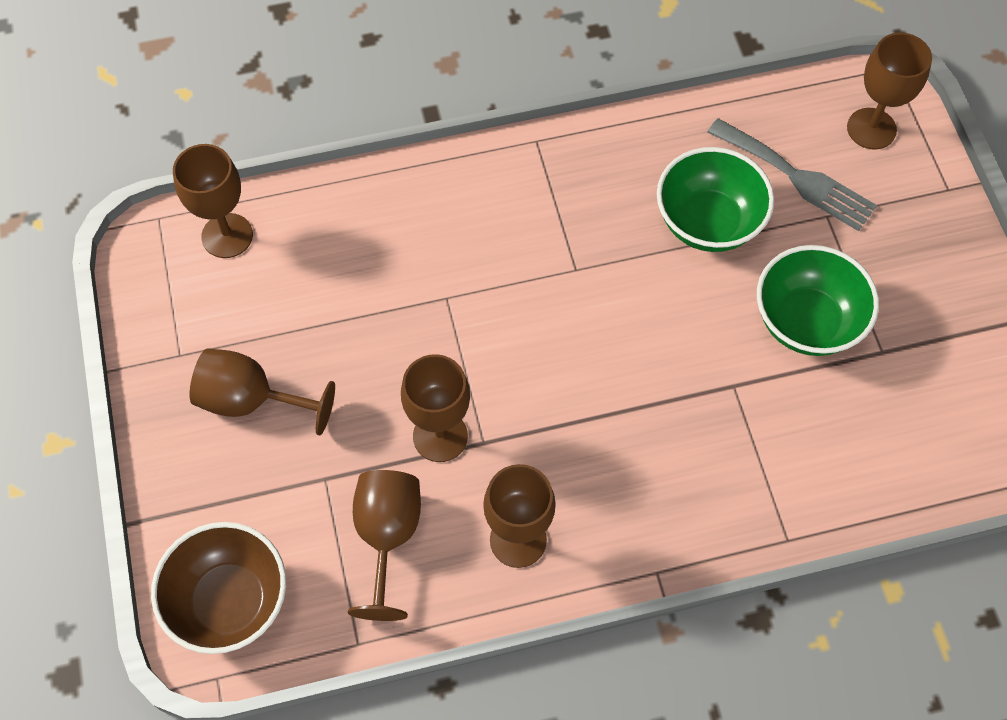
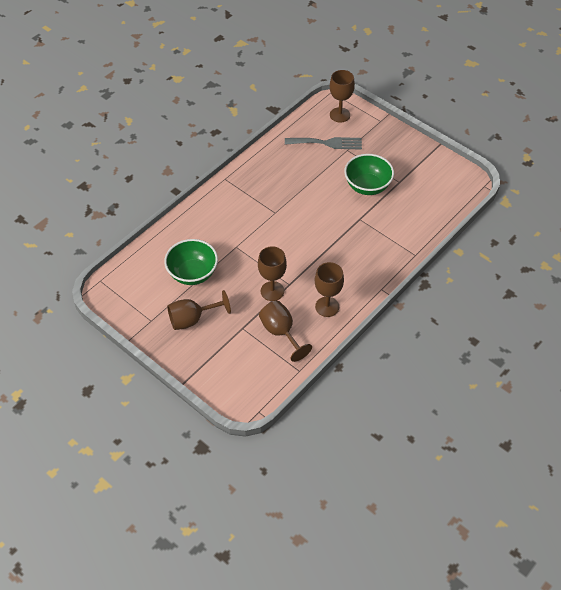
camera: 35 degrees left, 10 degrees down
(227, 236) = (133, 271): brown goblet -> none
(229, 601) = (242, 386): brown bowl -> none
(708, 222) = (308, 173): green bowl -> green bowl (192, 273)

